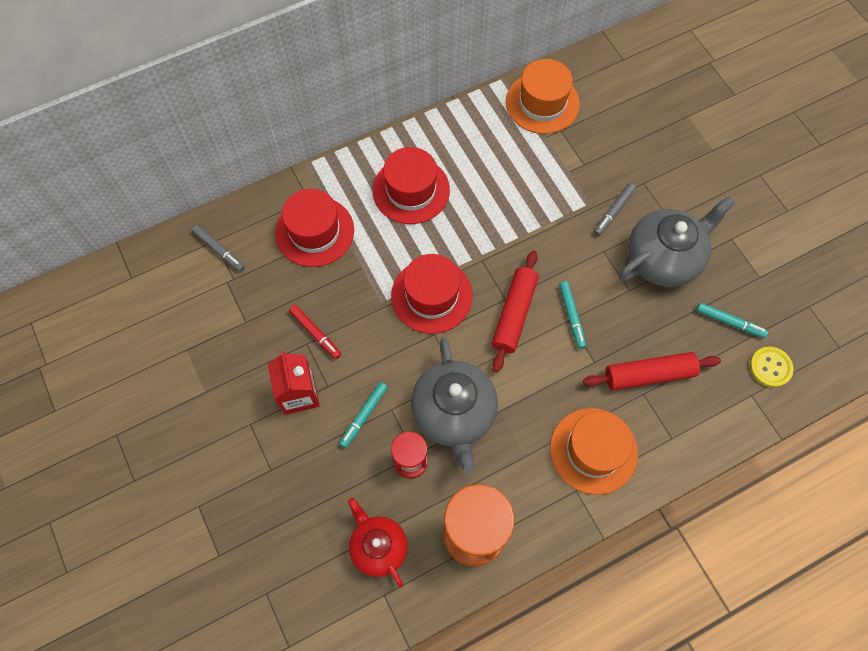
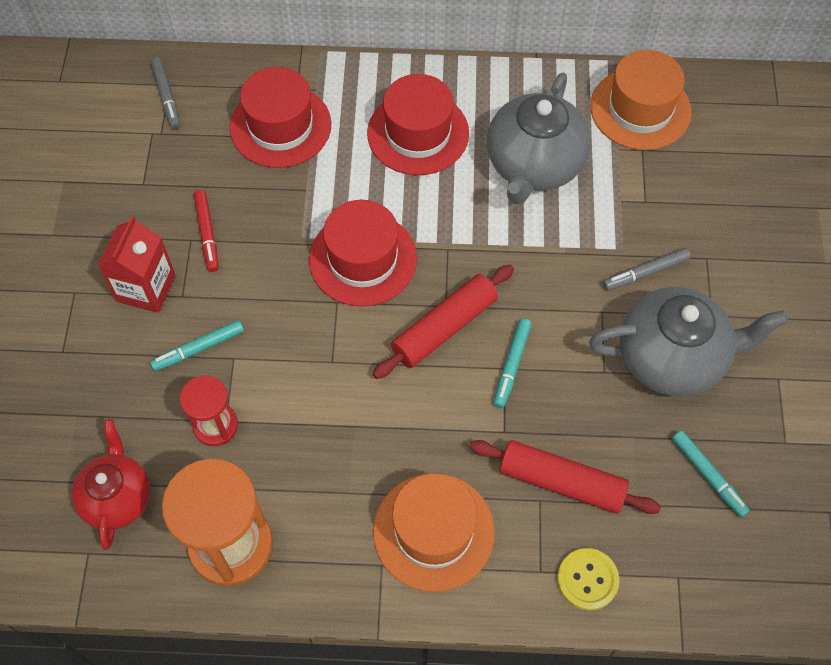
camera: 30 degrees right, 5 degrees down
(454, 414) = (299, 401): grey teapot -> grey teapot (534, 165)
(770, 367) = (725, 557): yellow button -> yellow button (587, 579)

